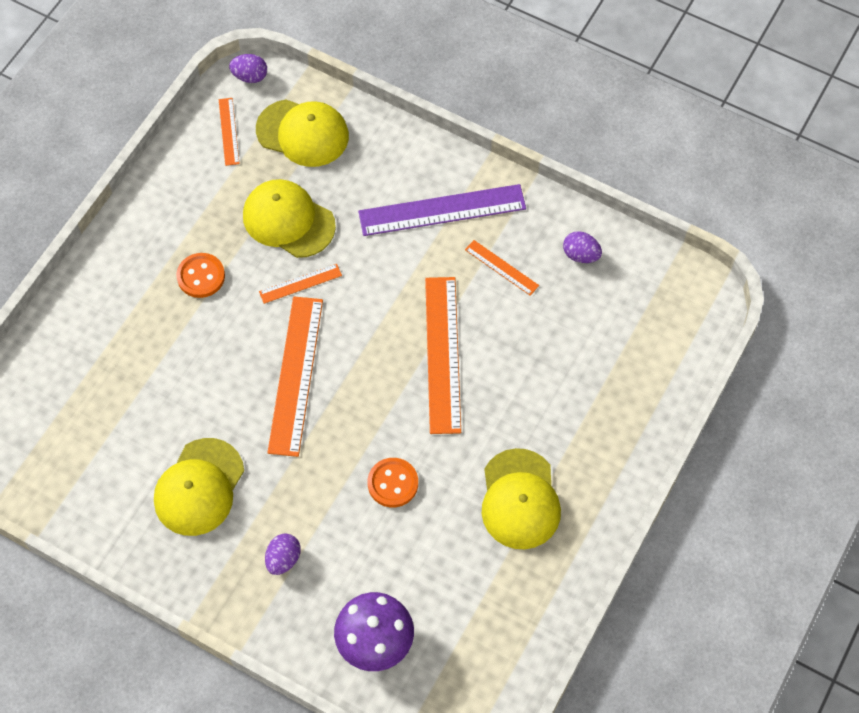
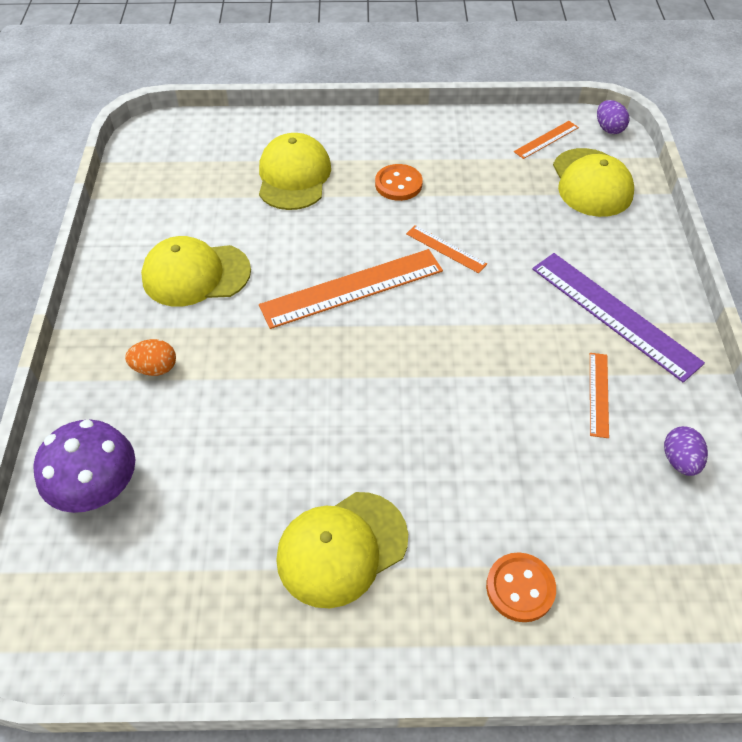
camera: 60 degrees right, 10 degrees down
(283, 559) = (155, 368): purple egg -> orange egg
(288, 220) = (500, 212): yellow cap -> yellow cap (294, 176)
(393, 483) = (288, 418): orange button -> orange button (520, 588)
(443, 354) = (461, 391): orange ruler -> none

